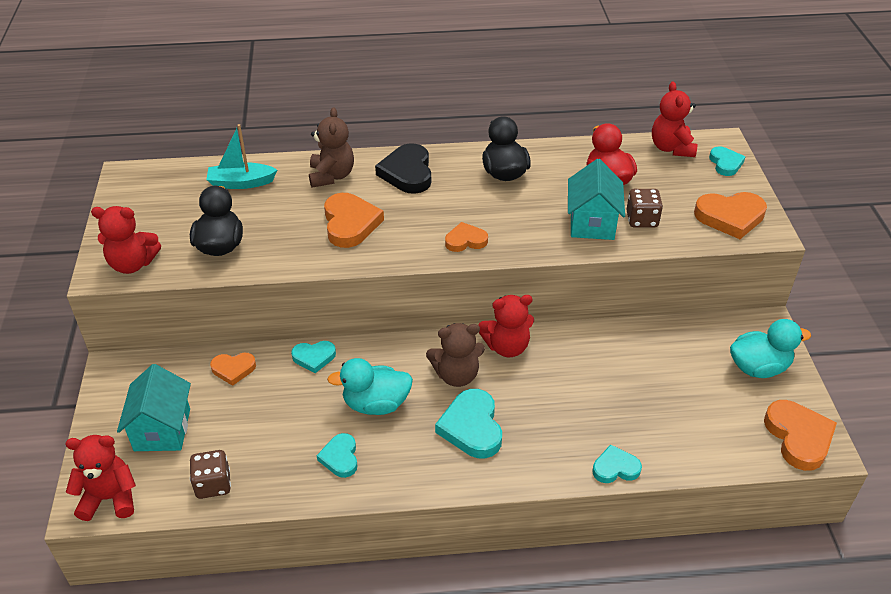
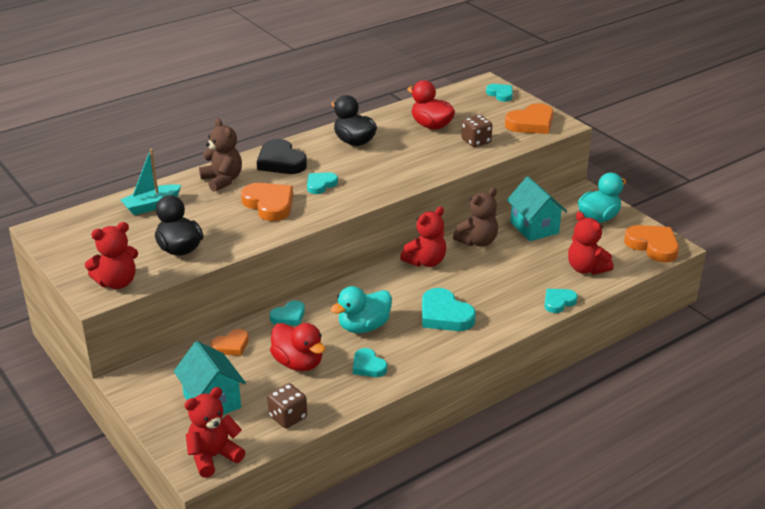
camera: 30 degrees left, 10 degrees down
(276, 421) = (298, 363): none -> red duck
(422, 217) = (320, 185): none -> turquoise heart
(456, 375) = (406, 290): brown teddy bear -> brown teddy bear (477, 241)
(465, 240) = (366, 189): orange heart -> none
(592, 223) = (445, 153): turquoise house -> turquoise house (534, 228)
(671, 148) = (457, 95): red teddy bear -> red teddy bear (586, 268)

